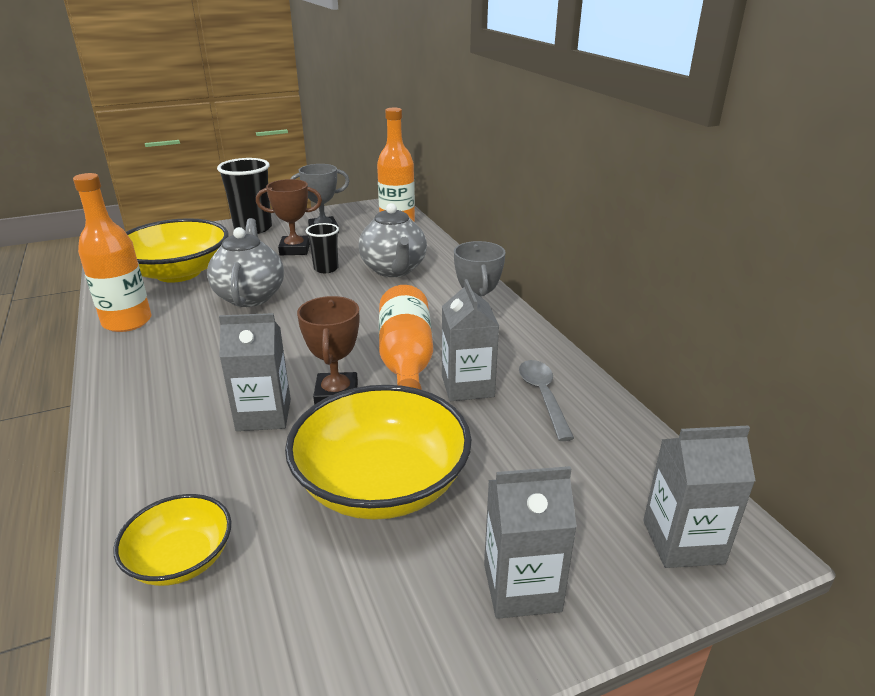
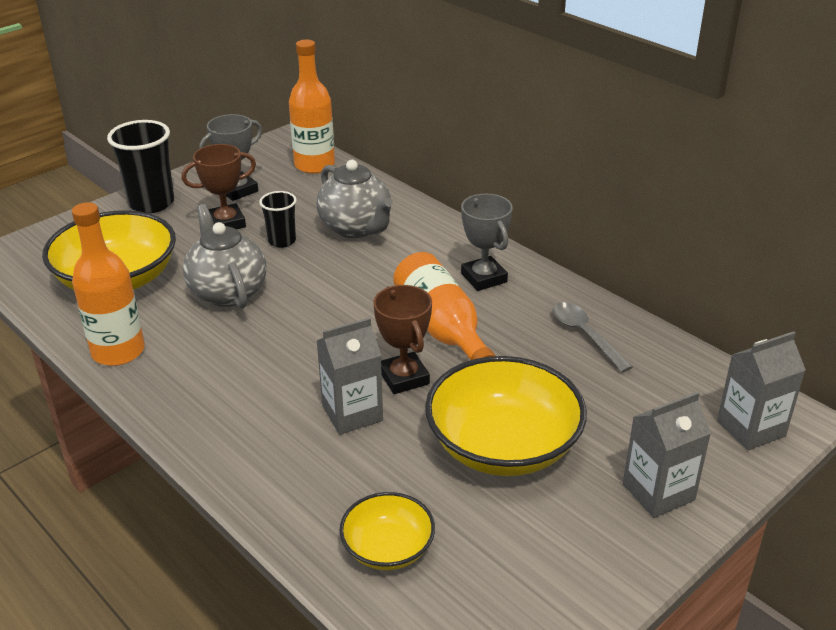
camera: 20 degrees left, 5 degrees up
(467, 386) = (515, 341): grey carton -> none

